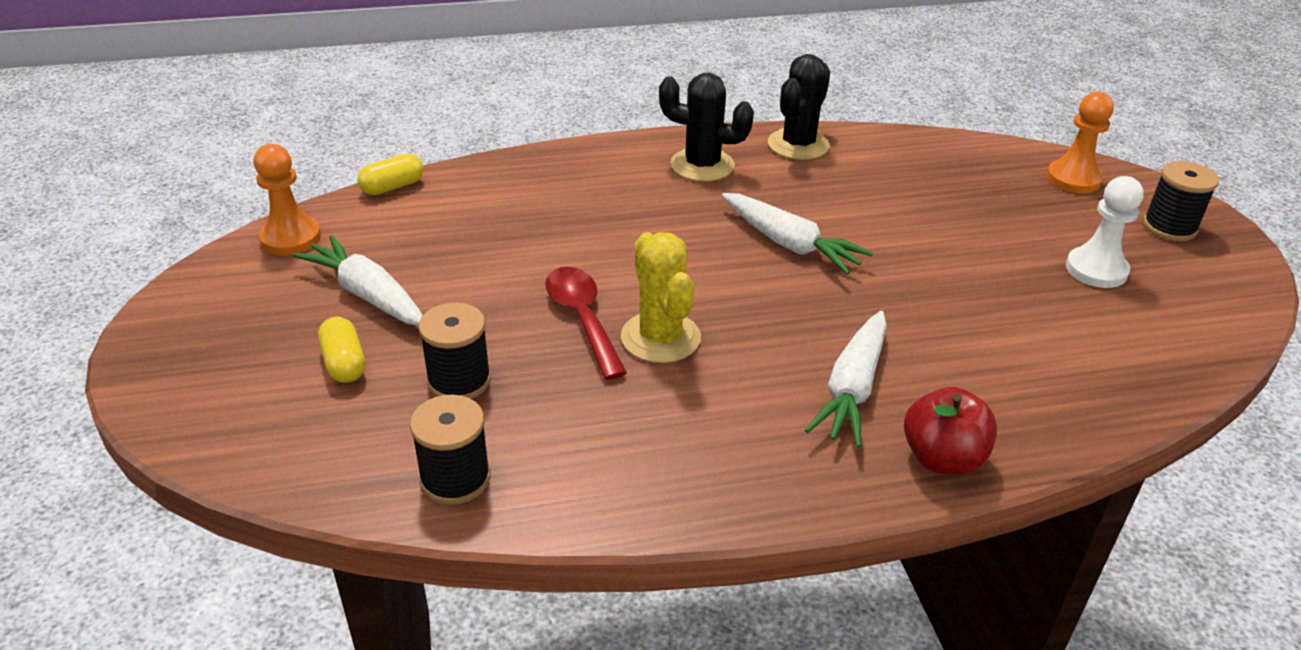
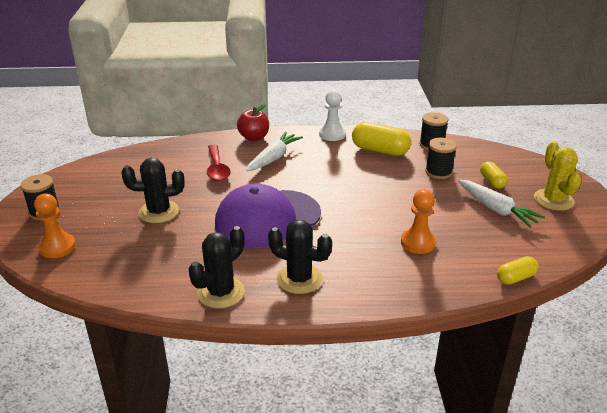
camera: 170 degrees left, 5 degrees down
(291, 238) = (559, 245): orange pawn -> orange pawn (418, 243)
(582, 318) = (385, 191): red spoon -> red spoon (217, 169)
(597, 441) = (380, 150): none -> yellow capsule
(660, 337) = (349, 181): yellow cactus -> yellow cactus (553, 200)
(789, 244) = (267, 219): white carrot -> purple cap
(983, 242) = (159, 212): none -> black cactus
(1096, 270) = (116, 193): white pawn -> white pawn (332, 134)

